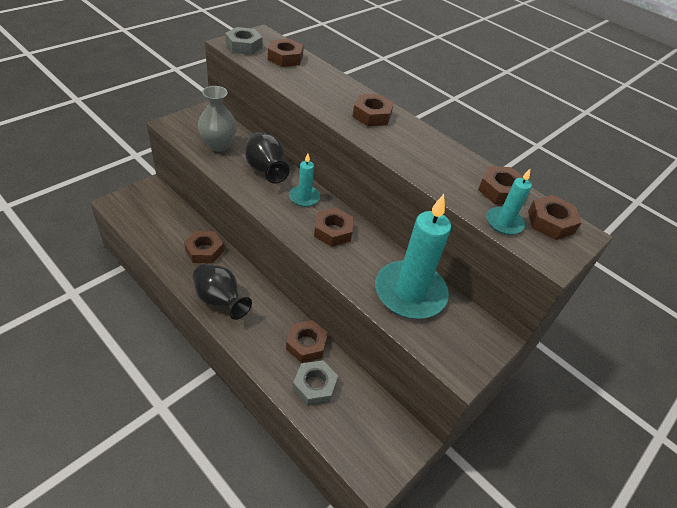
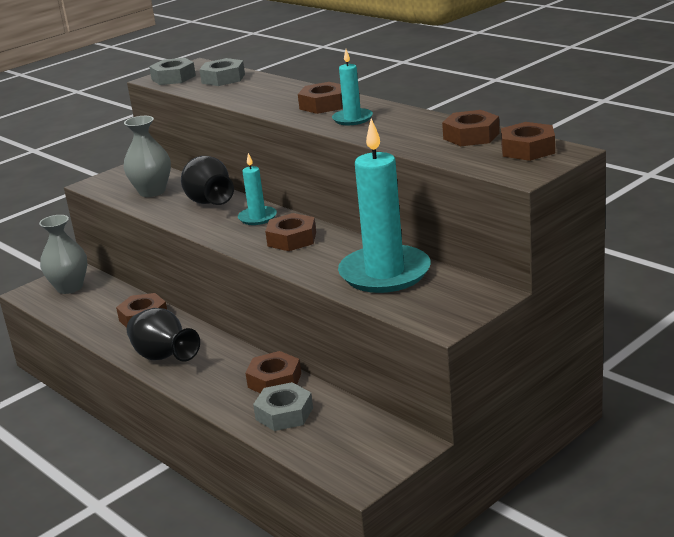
camera: 10 degrees right, 20 degrees down
(147, 204) = (69, 287): none -> grey vase
(285, 58) = (223, 78): brown nut -> grey nut
(504, 223) = (469, 157): turquoise candle -> turquoise candle (352, 119)

